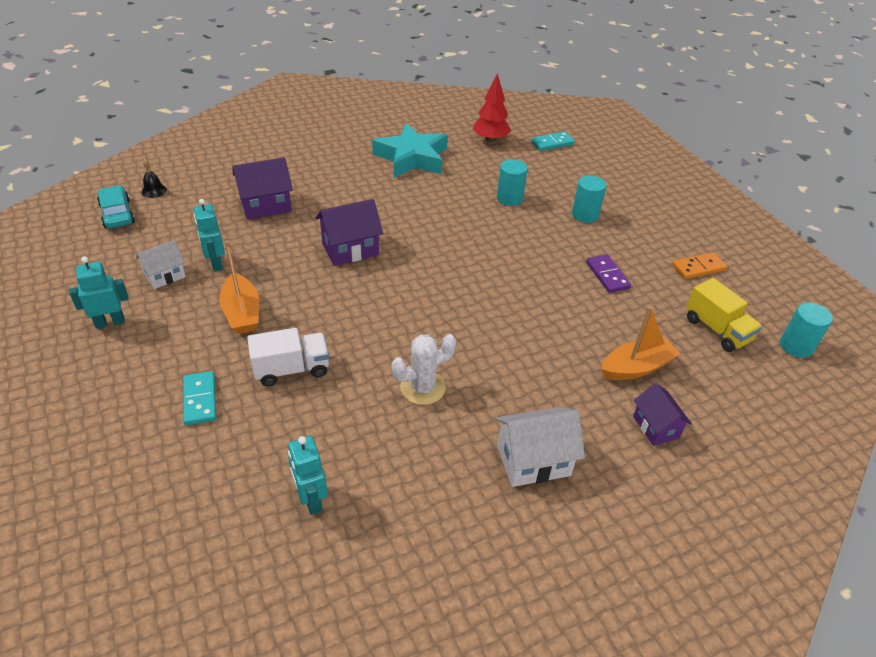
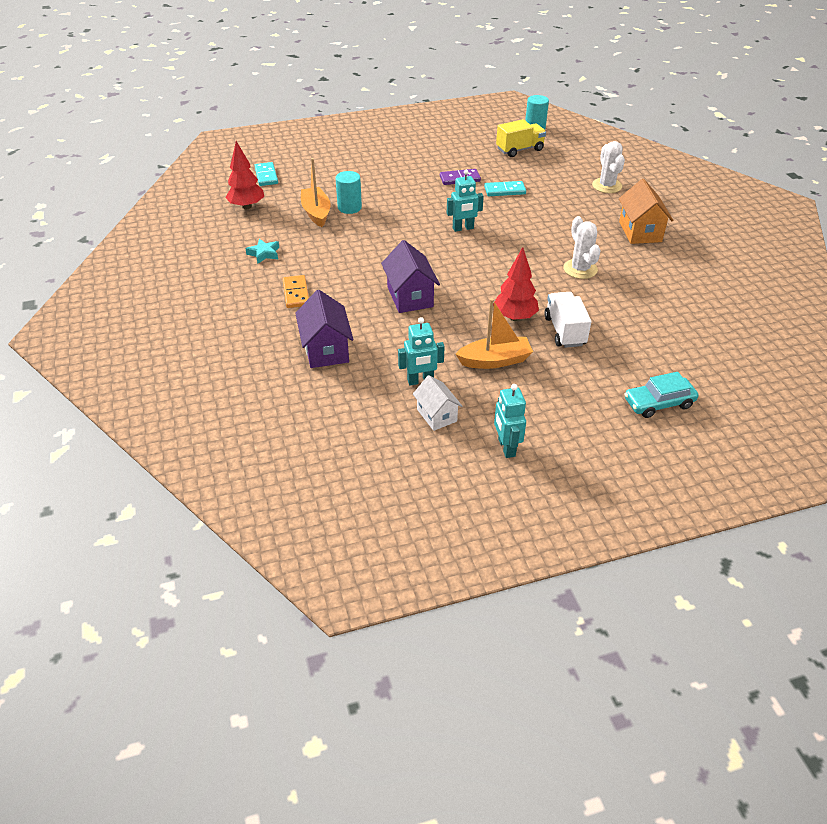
camera: 80 degrees left, 0 degrees up
(117, 214) = (315, 466): turquoise car -> turquoise car (658, 403)
(154, 191) = (272, 439): black bell -> none
(200, 400) = (602, 380): turquoise domino -> turquoise domino (504, 191)
(311, 500) = (688, 322): turquoise robot -> turquoise robot (463, 228)
(317, 327) = (514, 317): none -> red tree
(412, 158) = (264, 254): turquoise star -> turquoise star, size x0.43
(533, 461) = (640, 232): white house -> orange house
(585, 215) = (382, 176): turquoise cylinder -> none
(636, 367) = (556, 183): orange boat -> orange boat (316, 213)
(656, 427) = (607, 186): purple house -> white cactus
(698, 268) = (455, 143): orange domino -> orange domino (296, 293)

